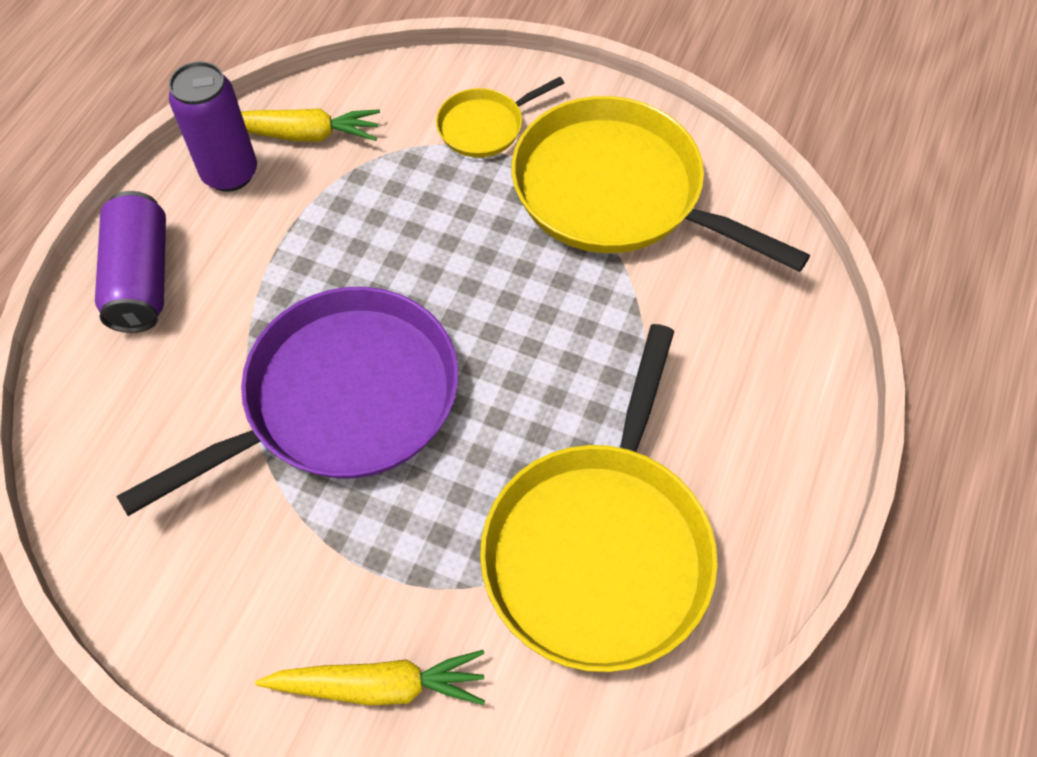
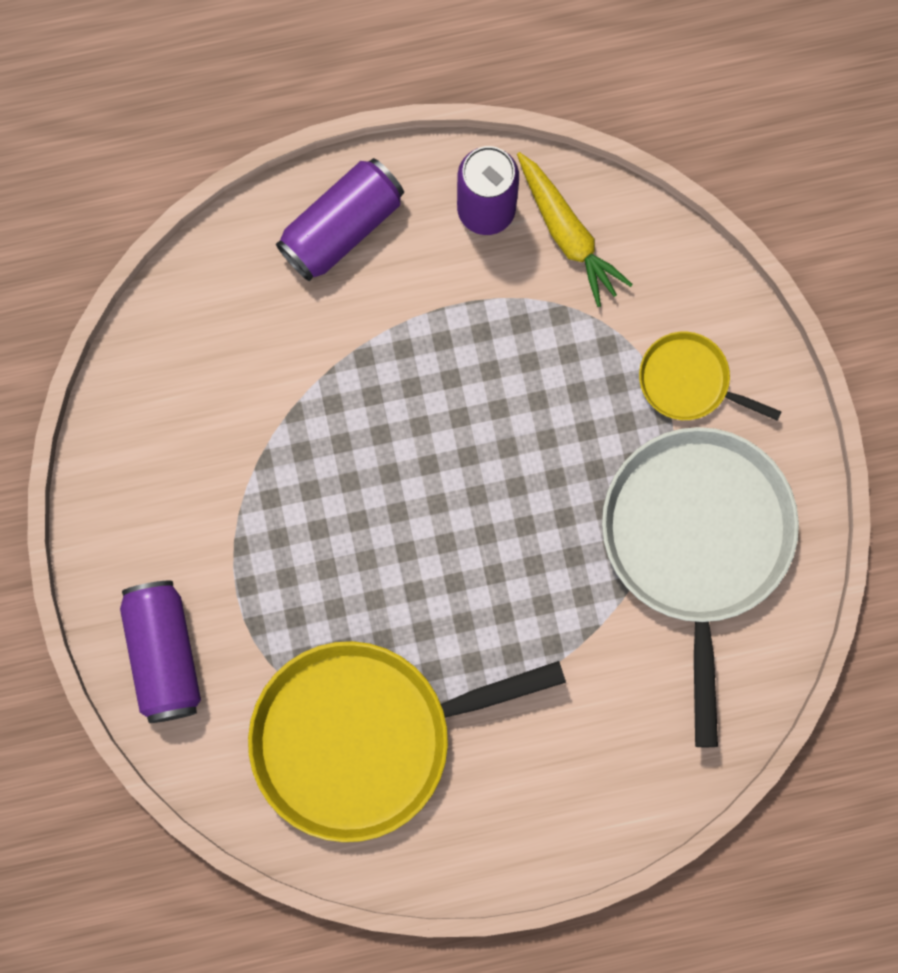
camera: 55 degrees right, 20 degrees up
(342, 399) = (349, 465): purple pan -> none
(379, 685) = (164, 654): yellow carrot -> purple can
(616, 192) = (697, 541): yellow pan -> white pan

